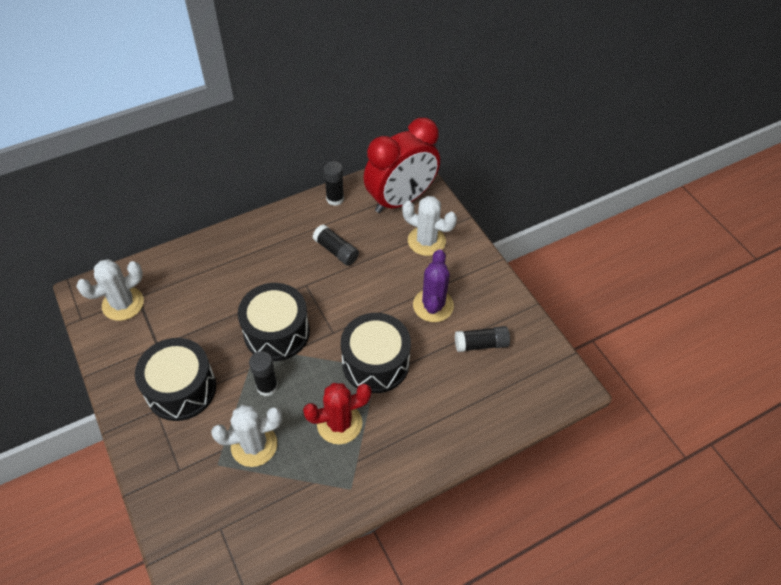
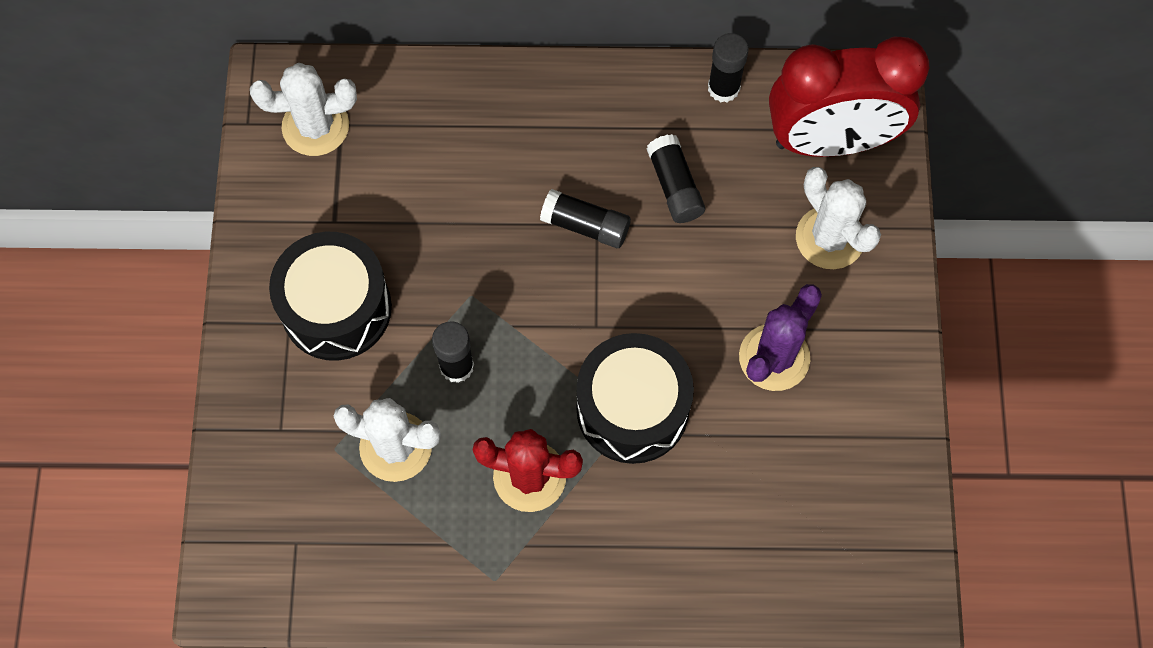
camera: 30 degrees right, 15 degrees up
(276, 332) = (513, 284): black drum -> none
(481, 344) = (810, 460): black glue stick -> black glue stick (585, 225)

